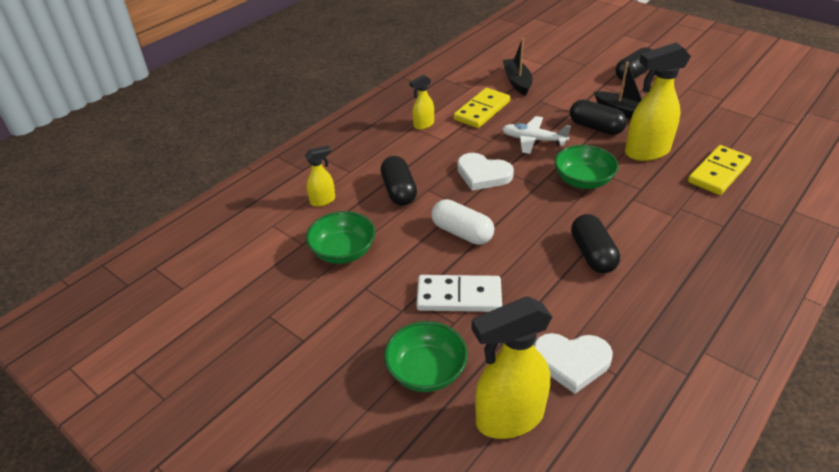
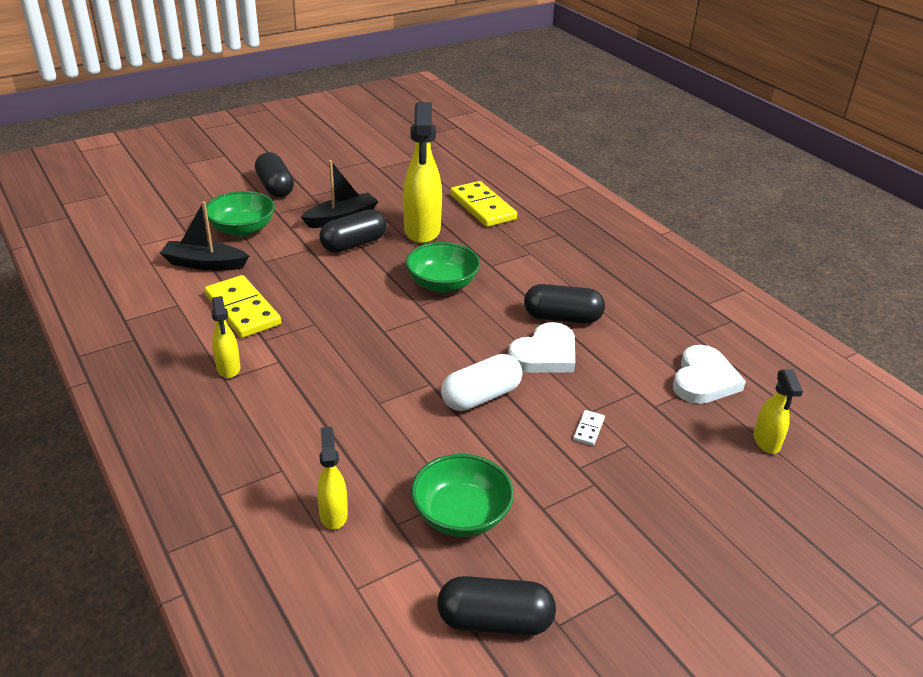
camera: 75 degrees left, 5 degrees down
(399, 191) = (364, 429): black capsule -> black capsule (495, 621)
(426, 371) = (694, 486): green bowl -> green bowl (242, 229)
(459, 296) = (588, 429): white domino -> white domino, size x0.43
(483, 174) = (381, 349): white heart -> white heart (545, 354)
(508, 418) = (766, 442): yellow spray bottle -> yellow spray bottle, size x0.51
(533, 140) = (341, 291): white plane -> none

